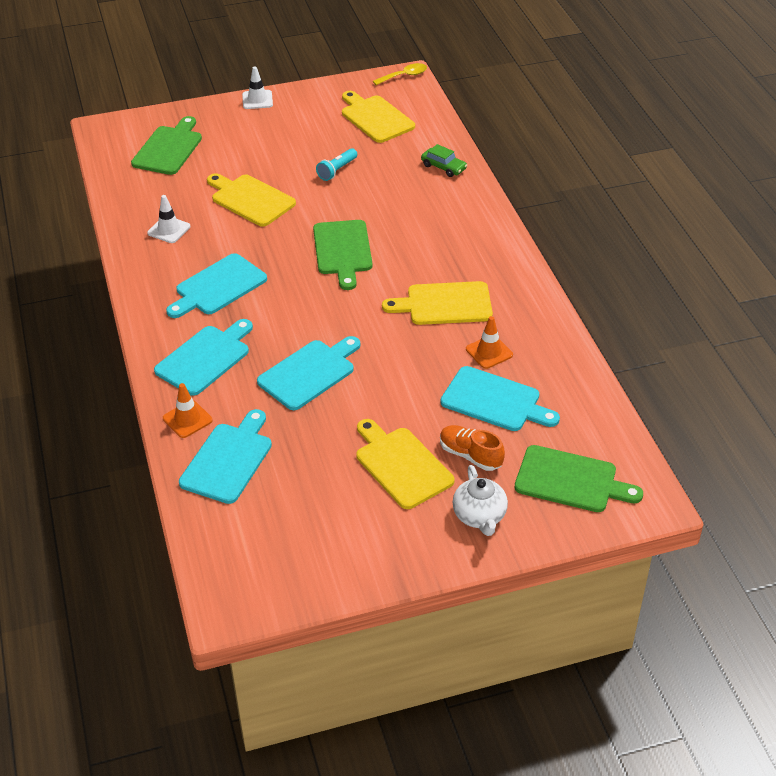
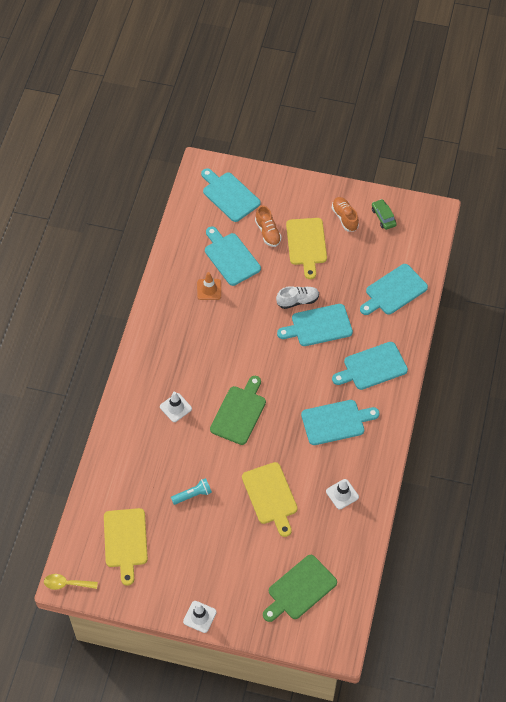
camera: 150 degrees left, 15 degrees up
(187, 419) = (403, 328): orange traffic cone -> none
(359, 389) = (297, 301): none -> white shoe
(370, 529) = (345, 218): none -> orange shoe
(420, 227) = (175, 407): none -> white traffic cone
(443, 167) = (118, 458): green car -> green car (383, 217)
(445, 304) = (208, 336): yellow cutting board -> none
(479, 516) = (288, 199): white teapot -> none
(570, 480) = (229, 195): green cutting board -> turquoise cutting board

